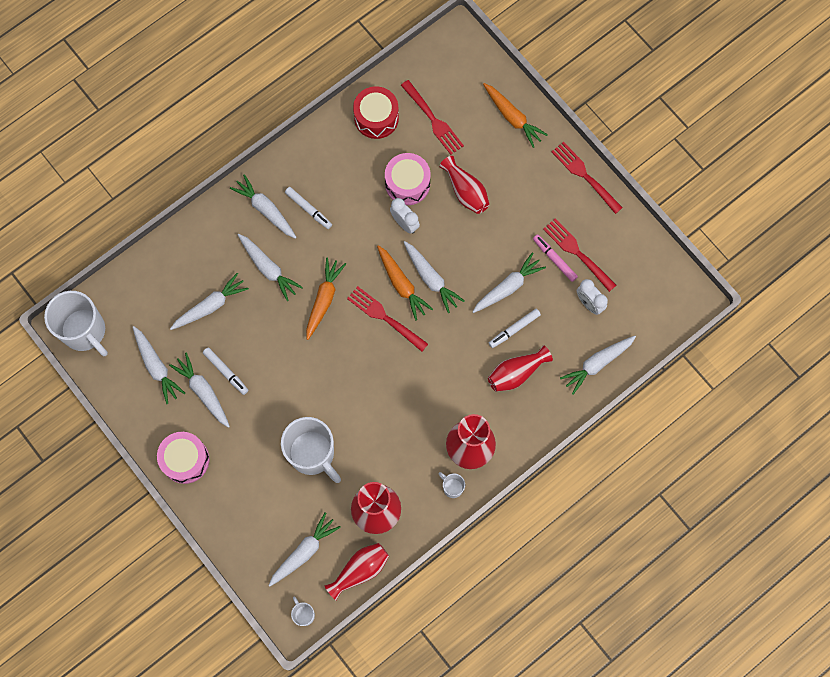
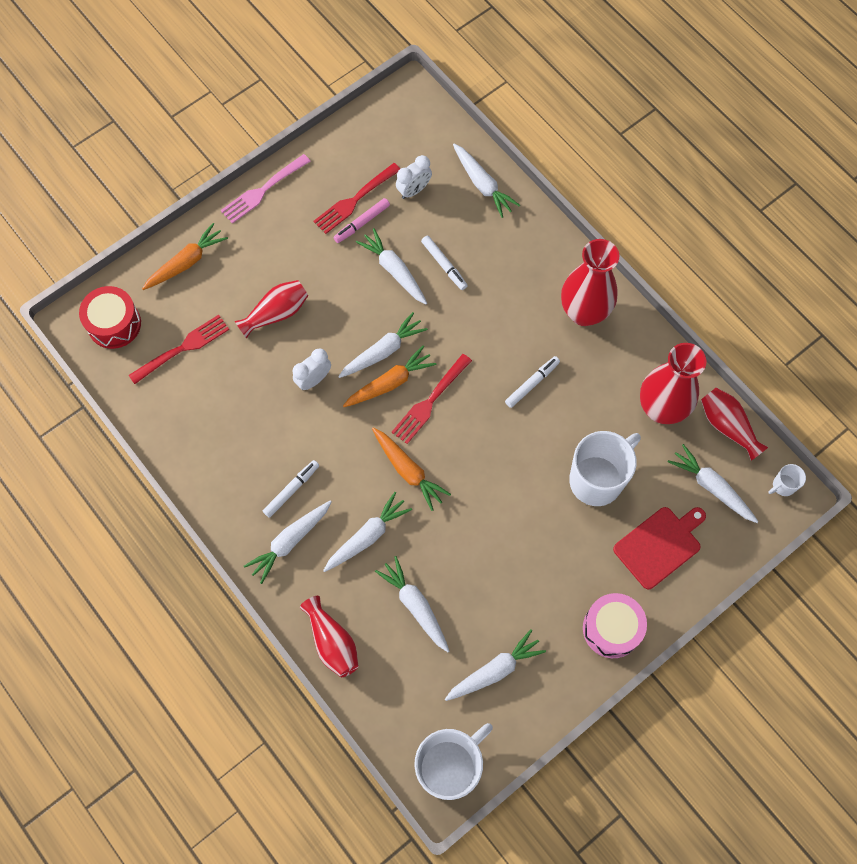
camera: 90 degrees left, 5 degrees down
(203, 392) = (526, 610): white carrot -> none
(226, 372) = (499, 584): white marker -> white marker (532, 384)
(254, 503) = (659, 545): none -> red cutting board
(323, 300) = (408, 470): orange carrot -> orange carrot turned 150 degrees counterclockwise
(376, 118) = (175, 412): red drum -> red drum (114, 324)
(407, 184) = (263, 377): pink drum -> none
(452, 487) = (627, 330): white mug -> none
(516, 373) = (494, 263): red vase -> red vase (332, 642)
(585, 176) = (263, 190): red fork -> pink fork

